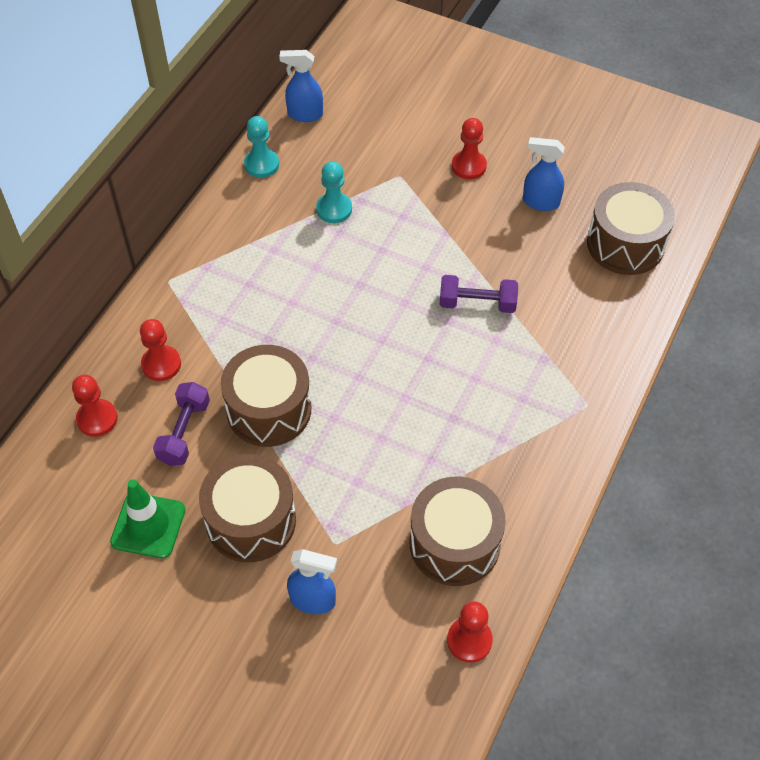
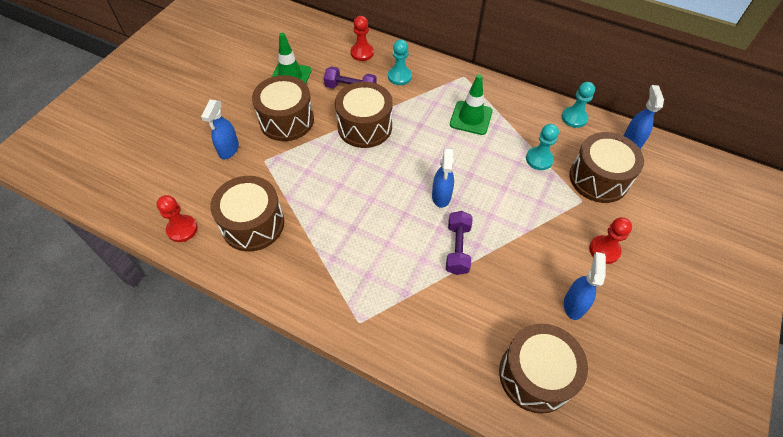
camera: 90 degrees right, 0 degrees up
(161, 364) = (399, 76): red pawn -> turquoise pawn
(256, 277) = (471, 118): none -> green traffic cone
(365, 155) = (598, 178): none -> brown drum
(398, 317) = (441, 196): none -> blue spray bottle

